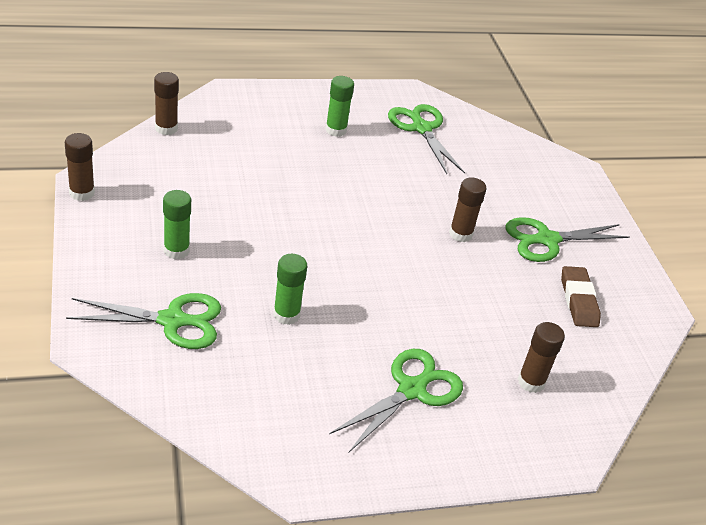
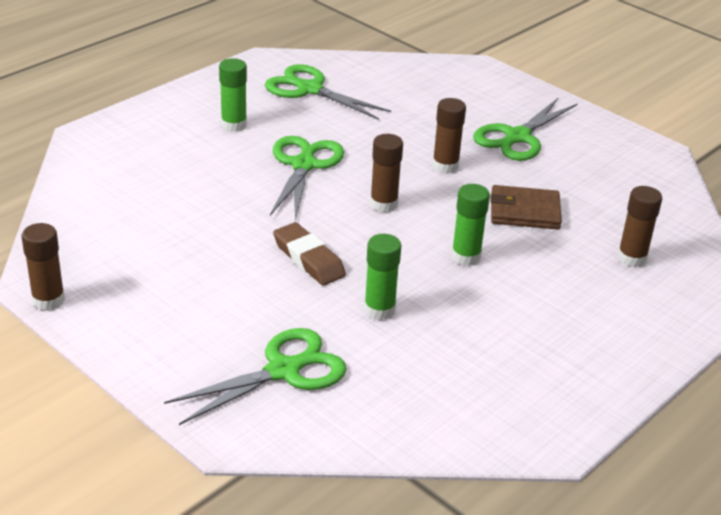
camera: 30 degrees left, 5 degrees down
(166, 128) = (63, 197): brown glue stick -> brown glue stick (383, 204)
(176, 250) = (211, 306): green glue stick -> green glue stick (466, 256)
(412, 389) = (552, 314): green scissors -> green scissors (304, 165)
(483, 300) = (524, 211): none -> brown wallet
(578, 300) = (594, 174): brown eraser -> brown eraser (309, 259)

